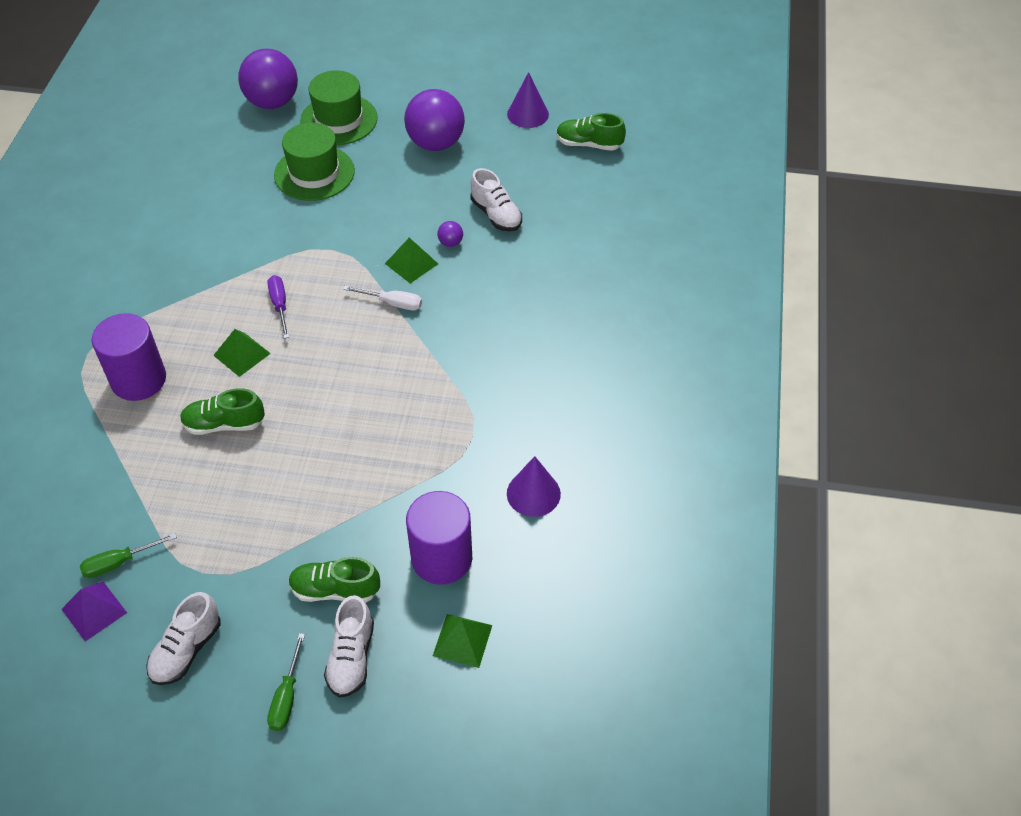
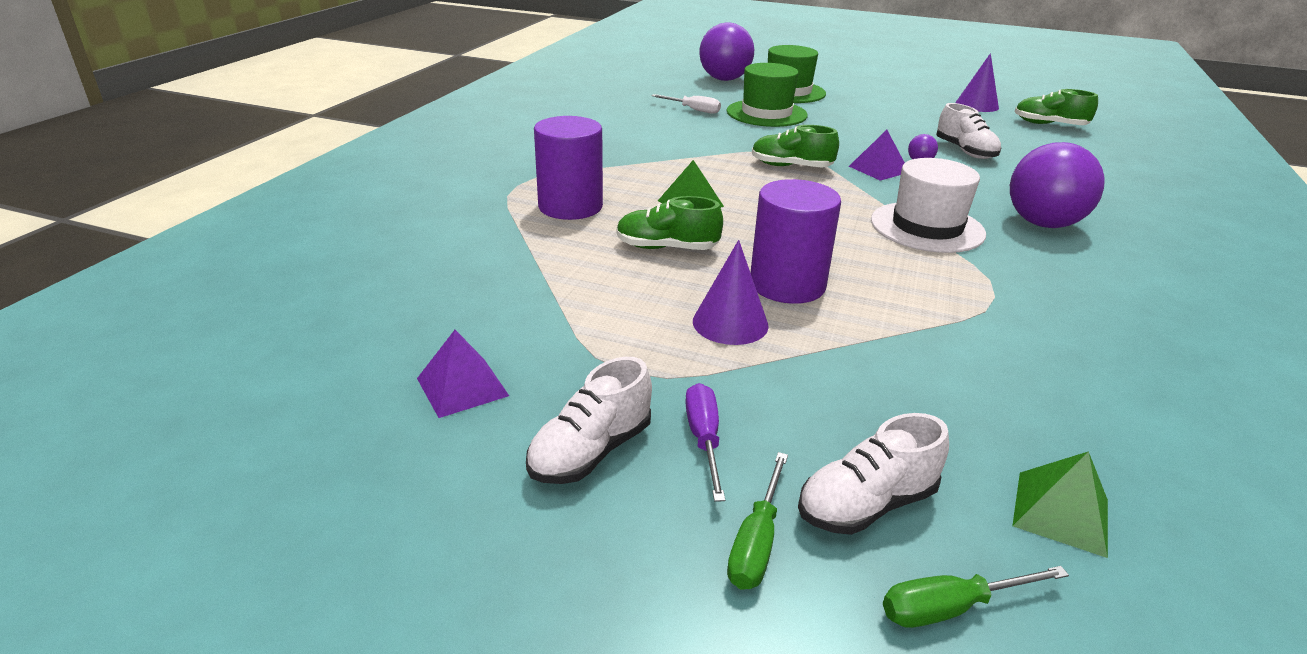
camera: 10 degrees right, 20 degrees down
(119, 563) = (511, 344): green screwdriver -> green screwdriver (951, 608)
(280, 305) = (734, 178): purple screwdriver -> purple screwdriver (704, 439)
(335, 590) = (826, 417): green shoe -> green shoe (791, 166)
(351, 657) = (866, 505): white shoe -> white shoe turned 45 degrees clockwise
(392, 303) = (863, 190): white screwdriver -> white screwdriver (693, 110)
(411, 263) = (878, 169): green pyramid -> purple pyramid
(436, 143) = (887, 110): purple ball -> purple ball (1043, 223)
(438, 352) = (927, 227): none -> white hat
(441, 558) = (989, 405): purple cylinder -> purple cylinder (787, 285)
(533, 493) = (1108, 357): purple cone -> purple cone (730, 323)

